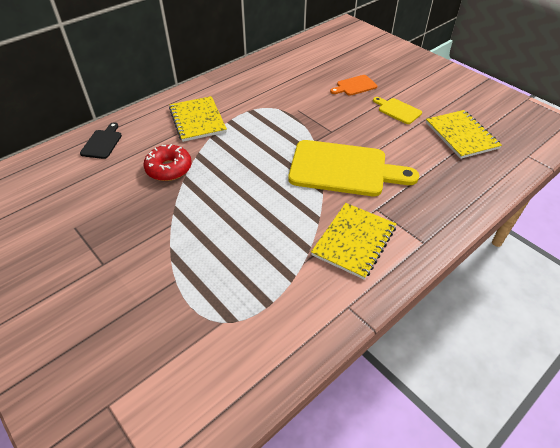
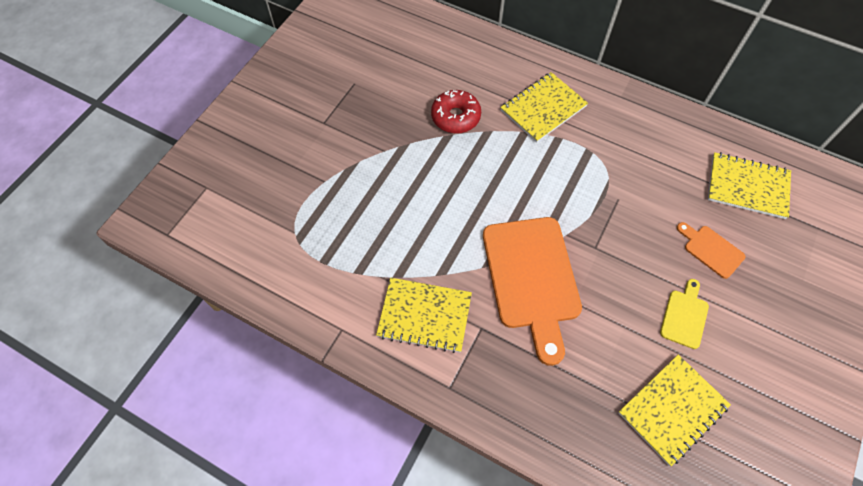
camera: 70 degrees right, 15 degrees up
(102, 143) = (466, 47): black cutting board -> none
(317, 59) = (747, 187): none -> yellow notebook
(343, 169) = (532, 278): yellow cutting board -> orange cutting board

